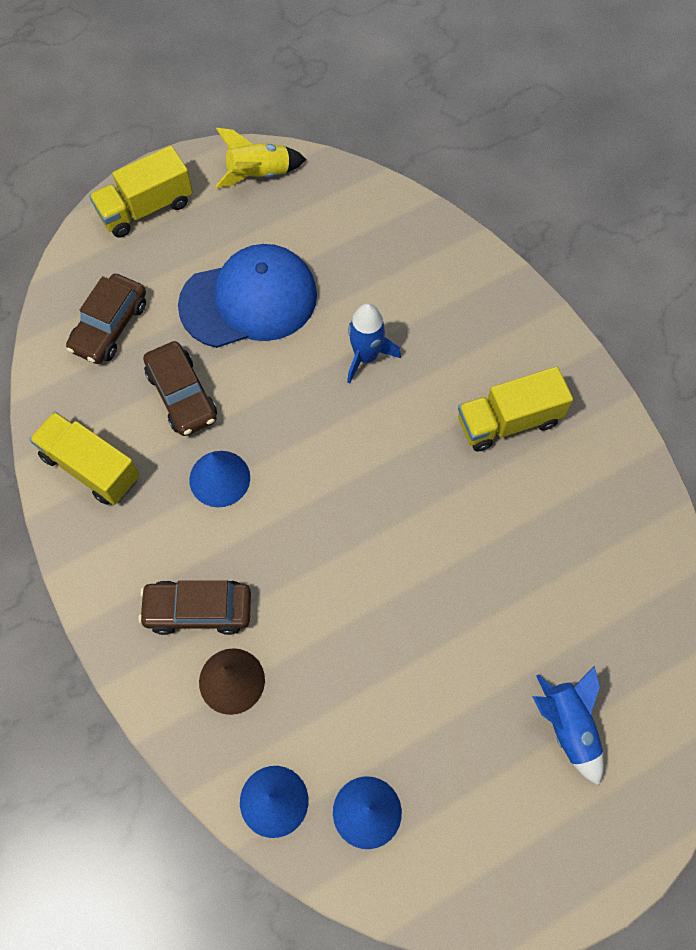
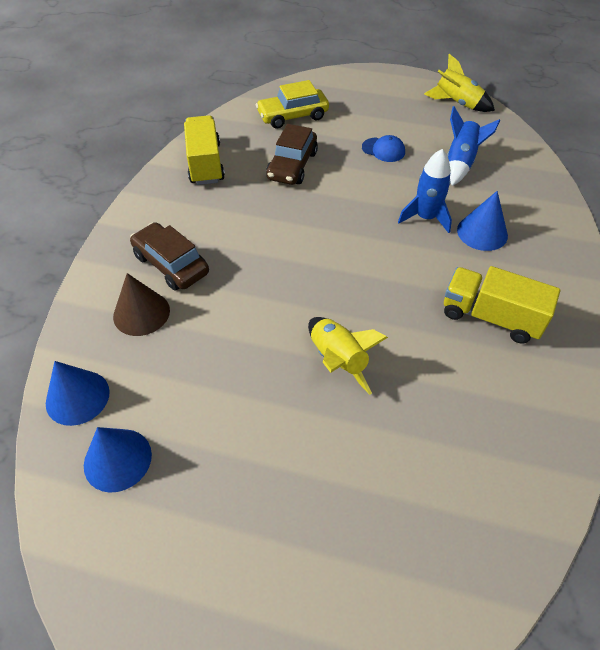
camera: 45 degrees right, 15 degrees down
(110, 326) = (293, 116): brown car -> yellow car
(146, 208) = (373, 83): yellow truck -> none
(219, 478) = (264, 214): blue cone -> blue cone (482, 232)
(249, 300) = (383, 150): blue cap -> blue cap, size x0.41
(436, 570) = (337, 360): none -> yellow rocket
(567, 726) = (319, 547): blue rocket -> blue rocket (460, 163)

